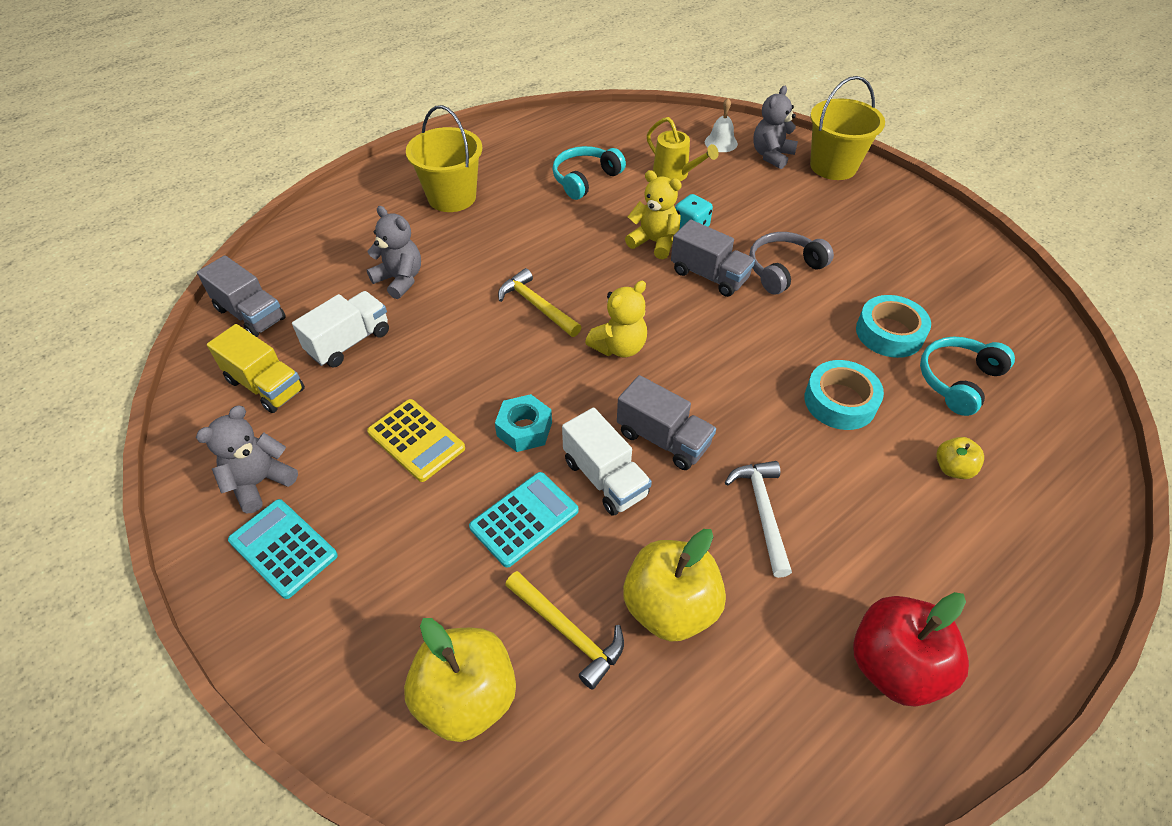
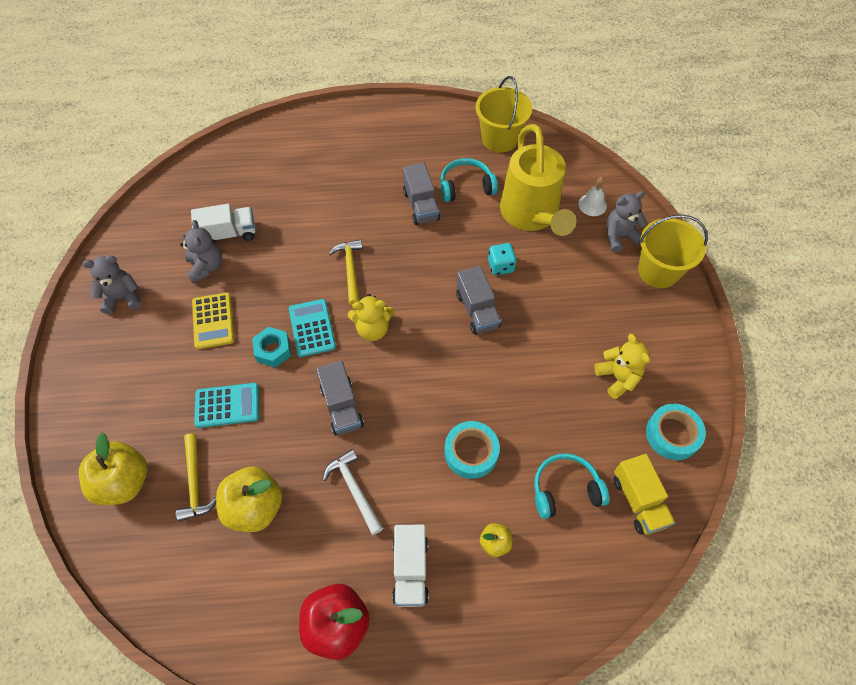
camera: 35 degrees right, 10 degrees up
(250, 314) = (193, 183): grey truck -> grey truck (421, 205)
(266, 385) = (167, 237): yellow truck -> yellow truck (638, 501)
(283, 548) = (106, 344): turquoise calculator -> turquoise calculator (312, 328)
(400, 279) = (289, 204): grey teddy bear -> grey teddy bear (206, 267)
(452, 197) = (369, 156): yellow bucket -> yellow bucket (499, 139)
(605, 478) = (289, 409): white truck -> white truck (410, 570)
(654, 242) = (465, 264): yellow teddy bear -> yellow teddy bear (617, 377)
(675, 175) = (532, 216): yellow watering can -> yellow watering can, size x2.01
(762, 511) = (354, 489): white hammer -> white hammer turned 60 degrees counterclockwise
(783, 269) = (532, 335): grey headphones -> none
(889, 333) = (555, 427): turquoise tape -> turquoise tape (672, 434)

